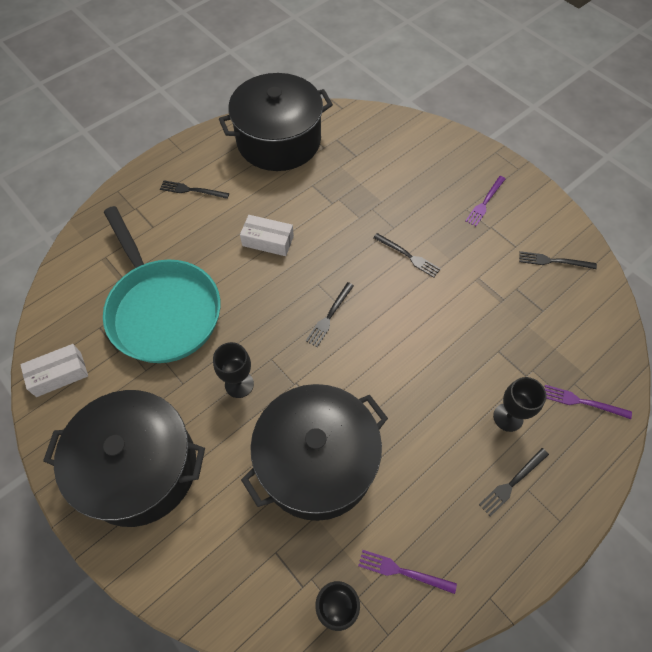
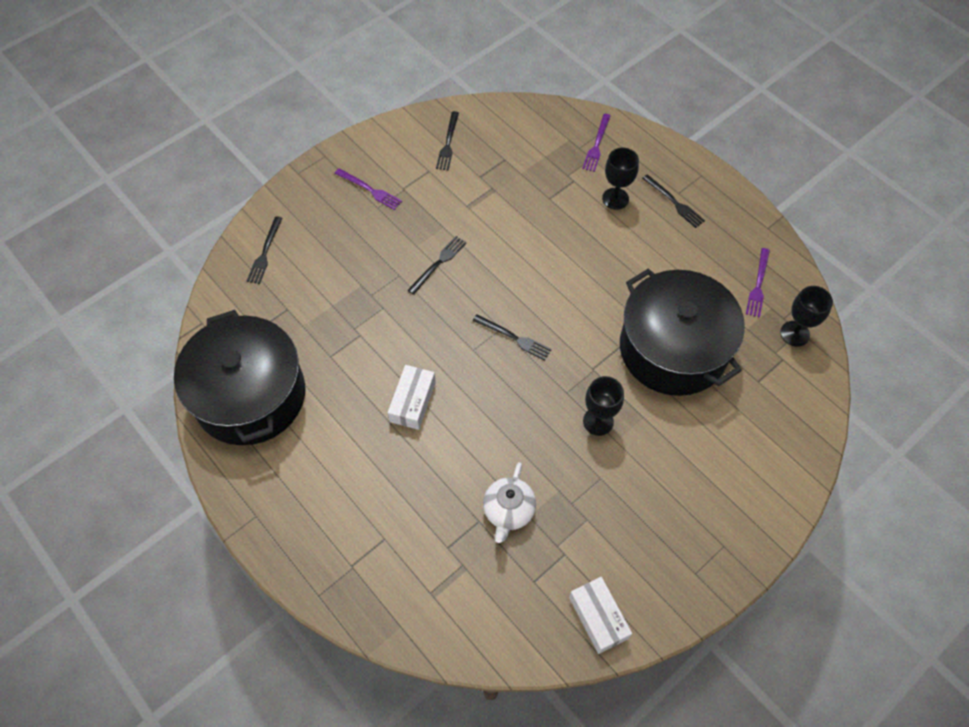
camera: 90 degrees left, 0 degrees up
(140, 468) = (697, 509): black pot -> none
(162, 310) = (508, 511): turquoise pan -> white teapot
(192, 190) = (326, 496): black fork -> black fork (265, 252)

